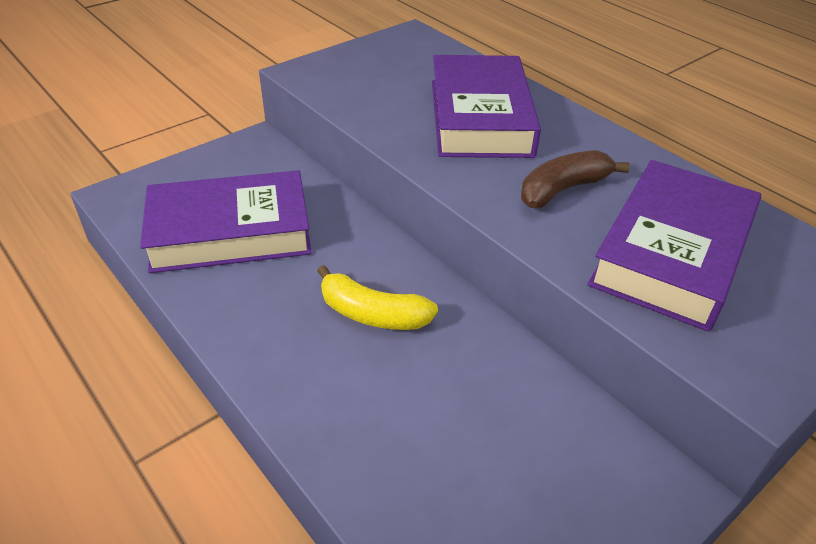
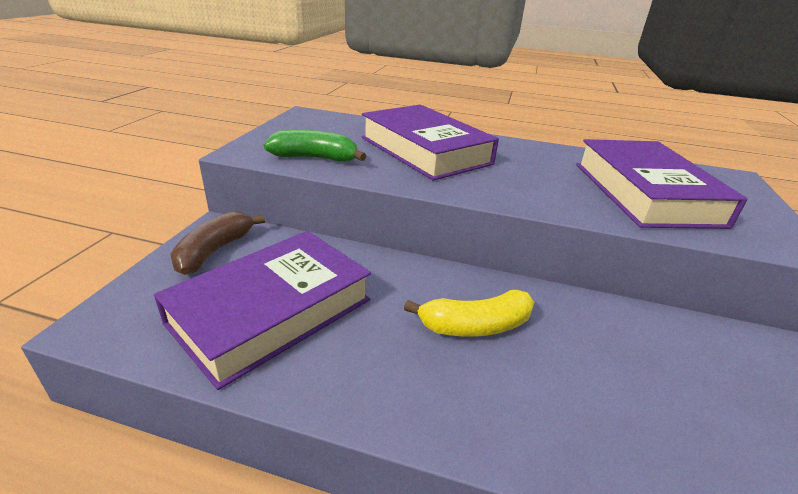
camera: 35 degrees left, 10 degrees down
(356, 96) = (315, 158): none -> green banana
(563, 189) = (537, 177): brown banana -> brown banana (214, 251)

